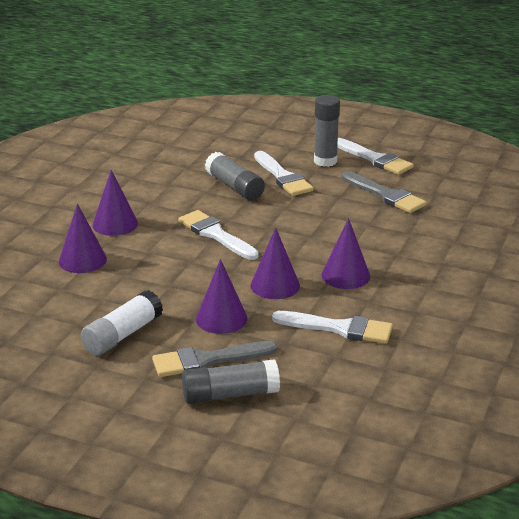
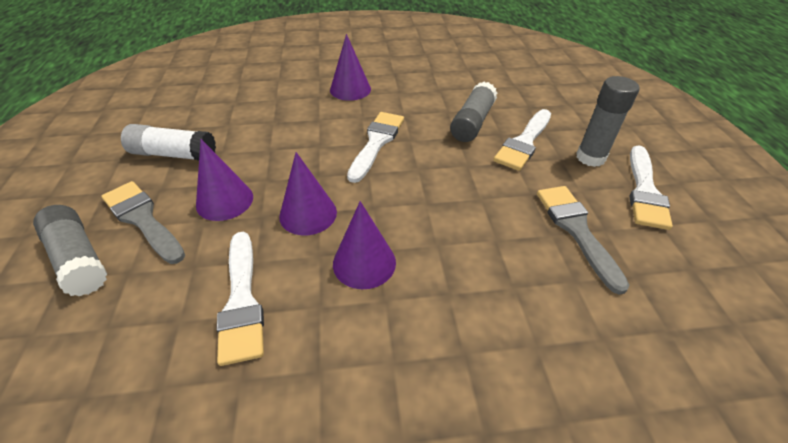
camera: 60 degrees right, 15 degrees up
(82, 260) = (283, 95): purple cone -> none
(385, 195) = (576, 230): grey brush -> grey brush turned 150 degrees clockwise

